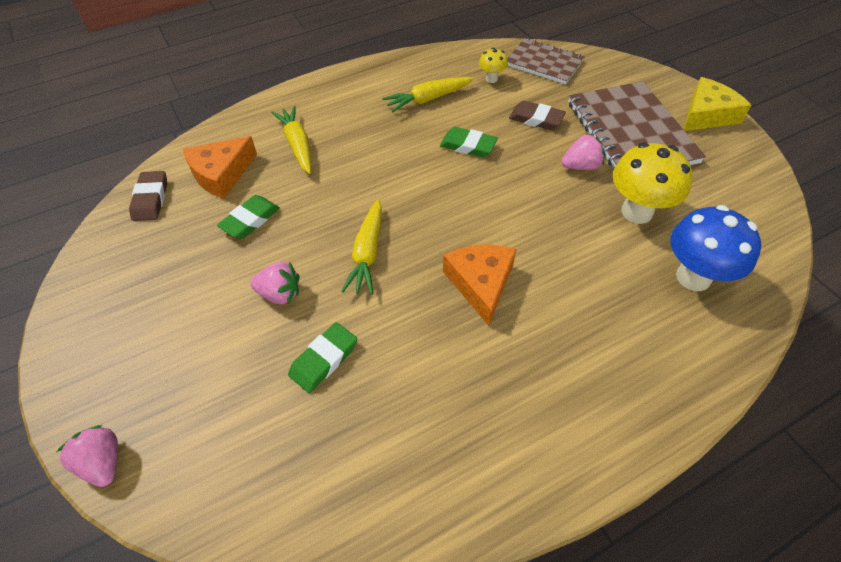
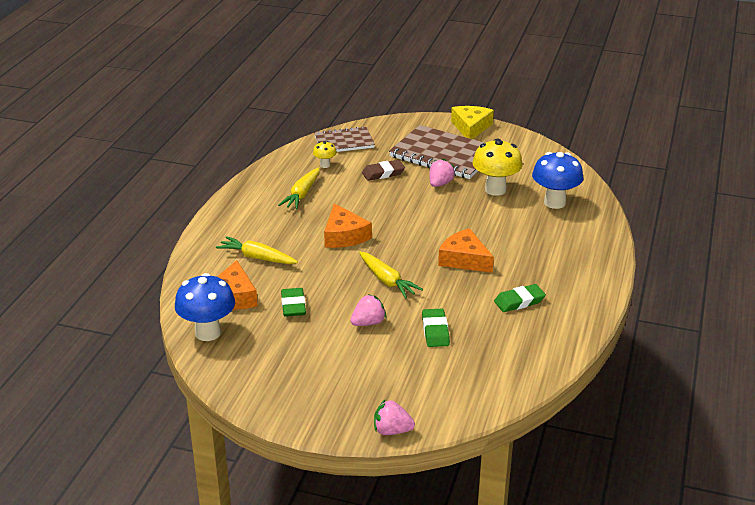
camera: 45 degrees left, 20 degrees down
(151, 199) = (208, 333): brown eraser -> blue mushroom
(402, 169) = (344, 235): none -> orange cheese
(468, 146) = (364, 205): green eraser -> green eraser (519, 301)

